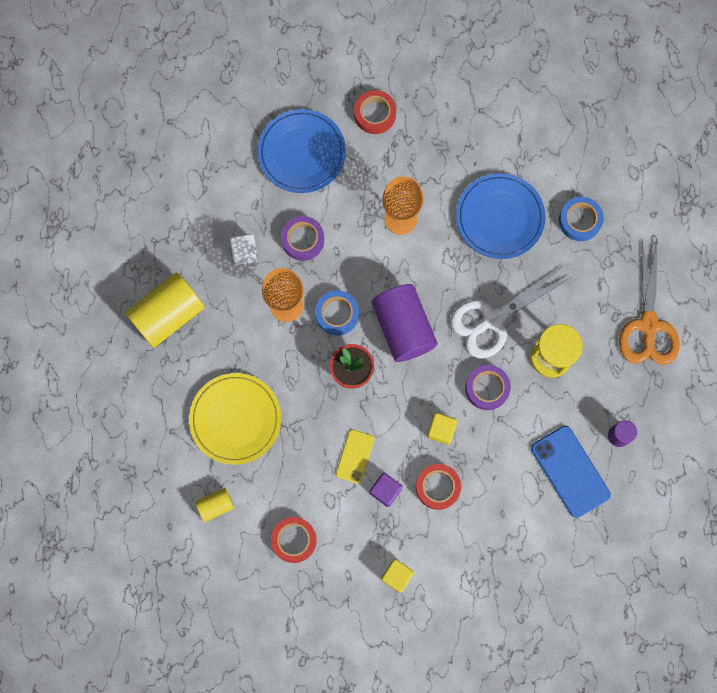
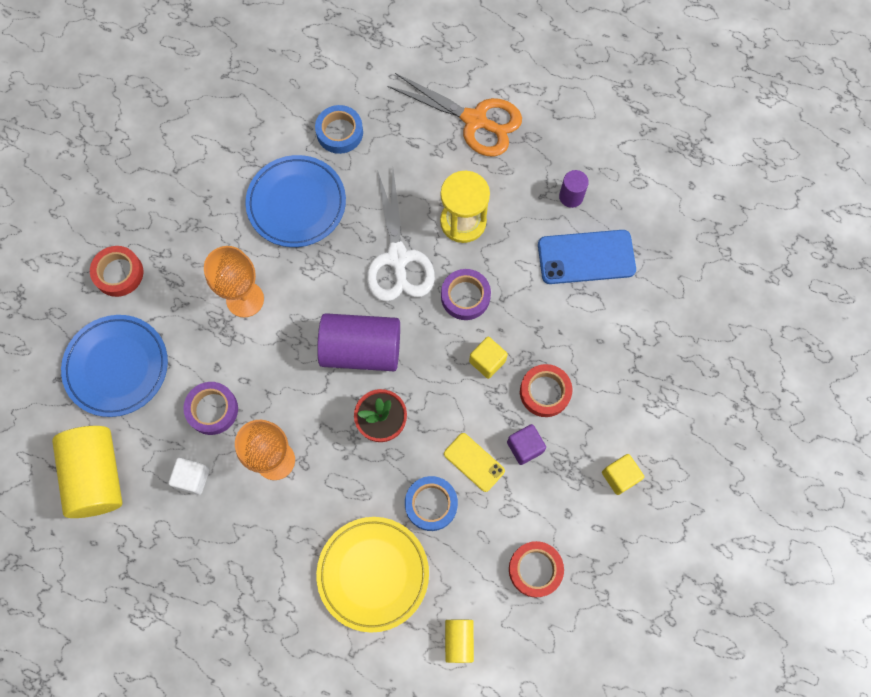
camera: 65 degrees left, 5 degrees down
(168, 315) = (217, 597): yellow cylinder -> yellow cylinder (96, 476)
(337, 314) = (312, 411): blue tape -> blue tape (431, 504)

